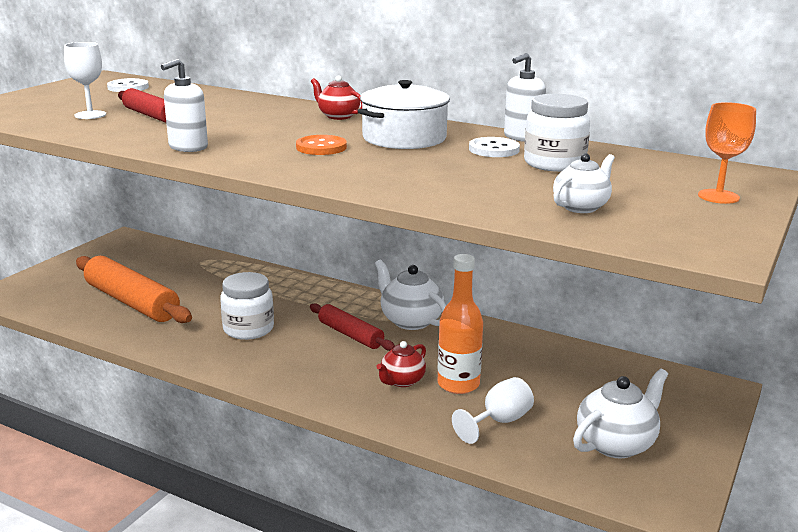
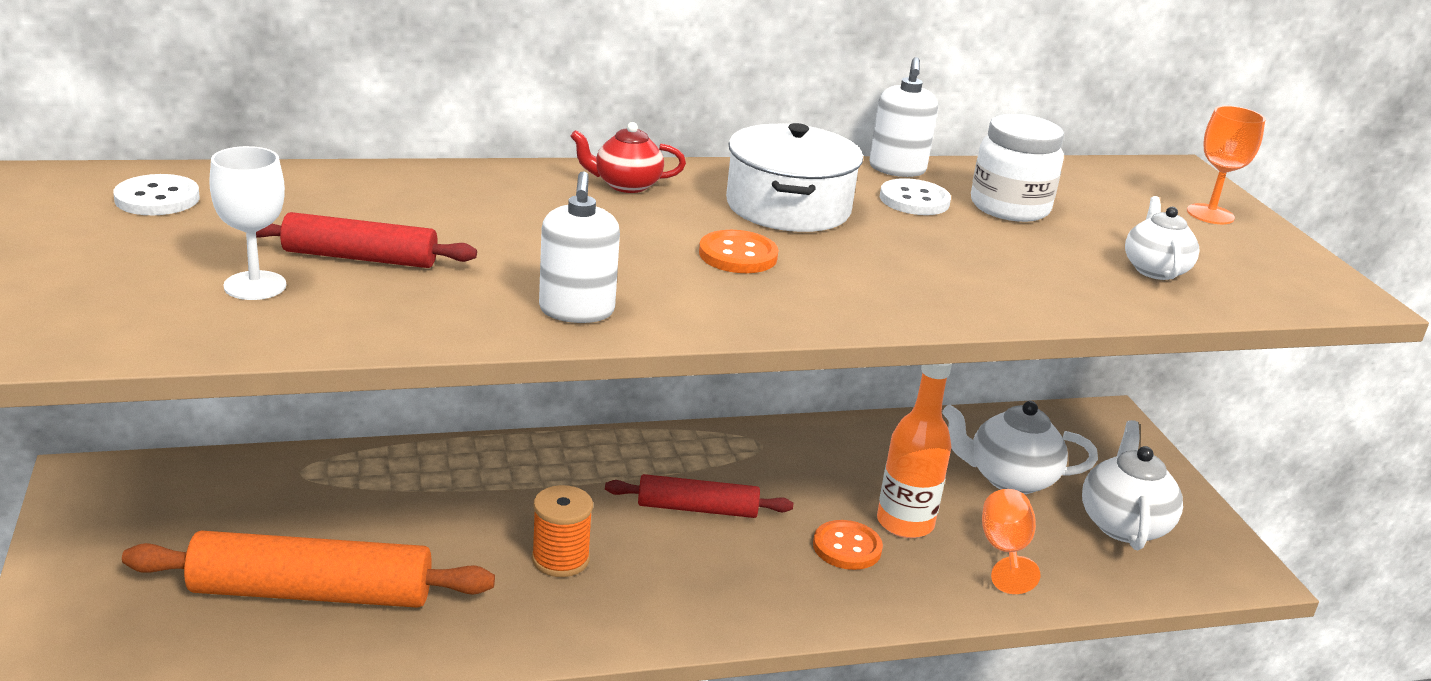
camera: 45 degrees left, 5 degrees up
(248, 329) = (560, 559): white jar -> orange spool
(402, 381) = (847, 547): red teapot -> orange button
(410, 321) = (732, 456): white teapot -> white teapot (1010, 479)
(499, 421) = (1005, 551): white goblet -> orange goblet

